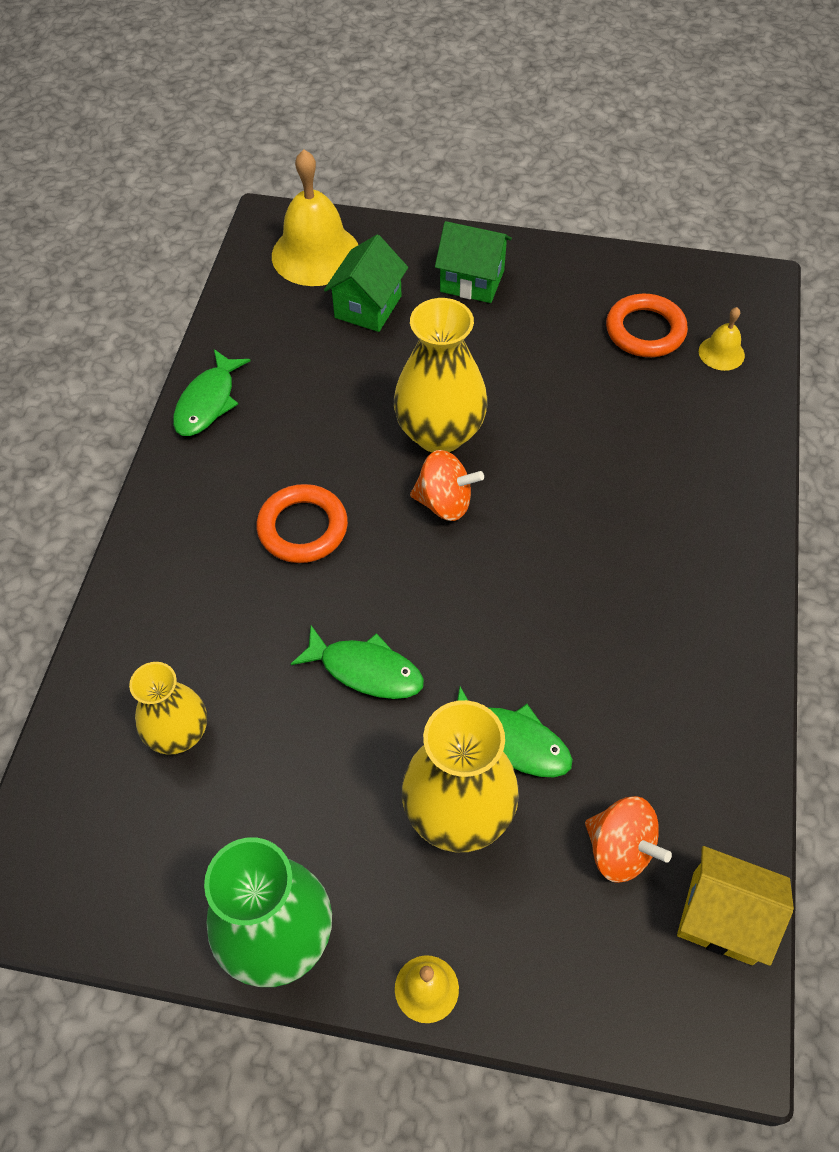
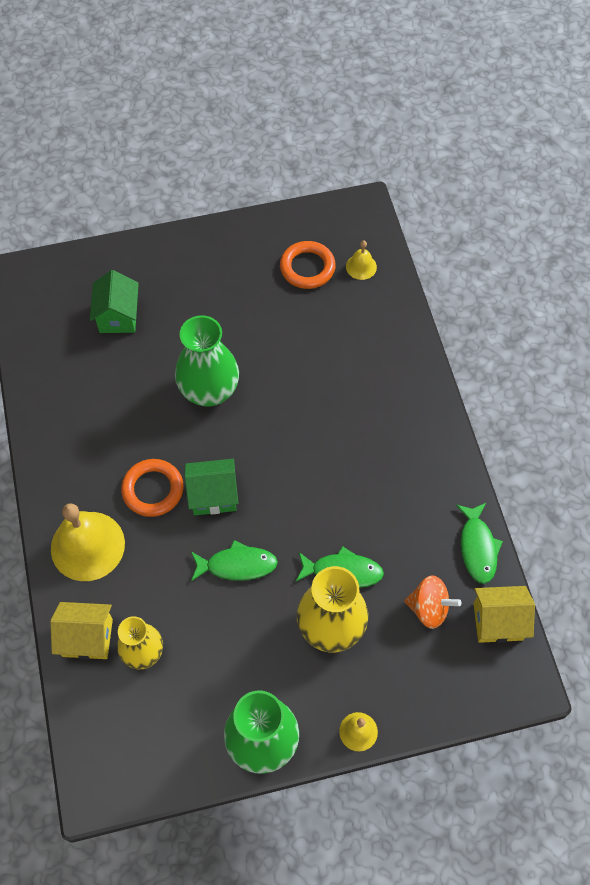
camera: 25 degrees left, 5 degrees up
(117, 682) = (87, 638): none -> yellow house
(208, 402) = (45, 427): green fish -> green fish (477, 547)
(316, 254) = (62, 289): yellow bell -> yellow bell (87, 546)
(440, 433) = (209, 391): yellow vase -> green vase
(444, 502) = (234, 437): orange spinning top -> none
(472, 281) = (179, 271): green house -> green house (213, 495)

